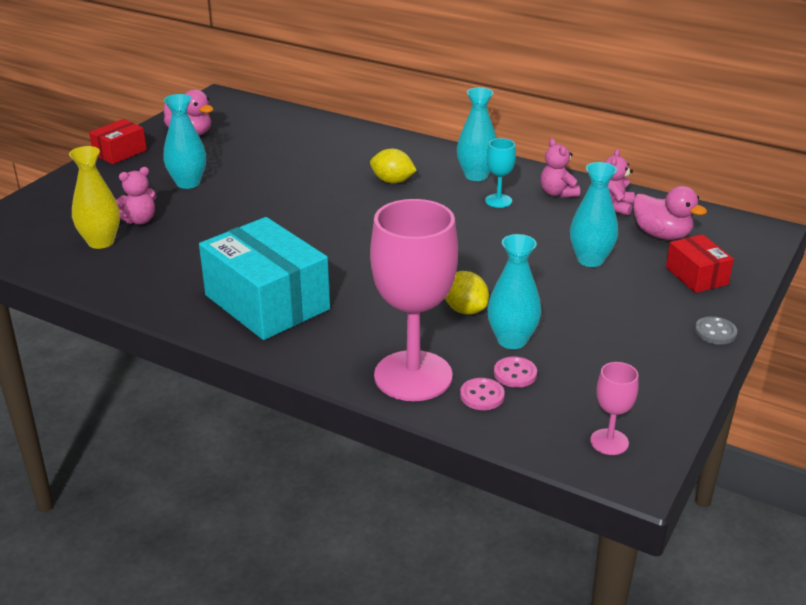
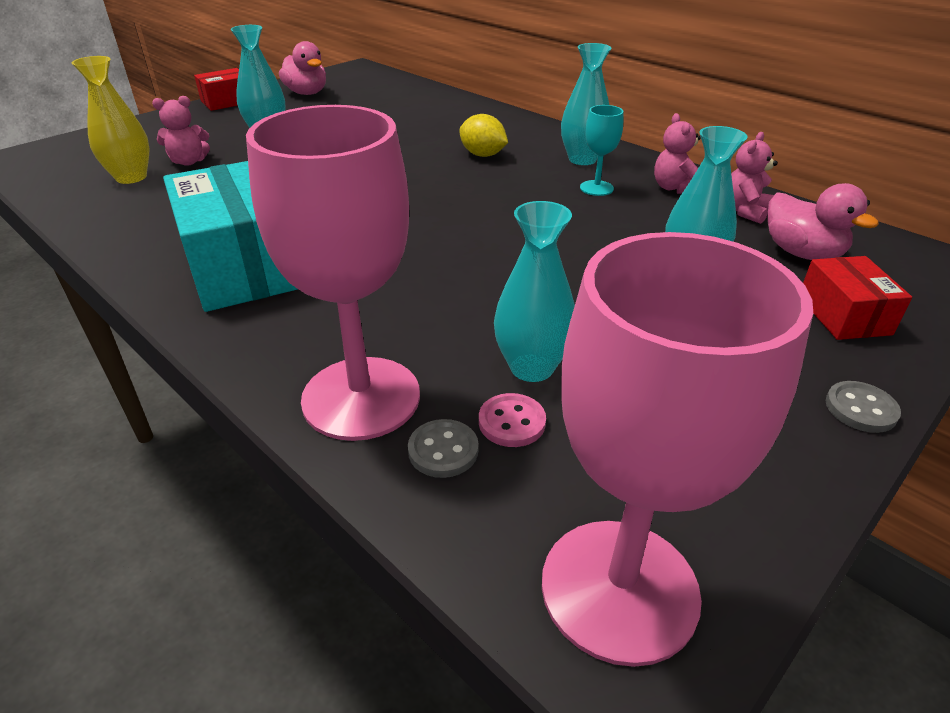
camera: 15 degrees right, 5 degrees up
(465, 310) = (487, 312): yellow lemon -> none
(482, 396) = (443, 450): pink button -> grey button
(609, 442) = (619, 589): pink goblet -> pink goblet, size x2.24

